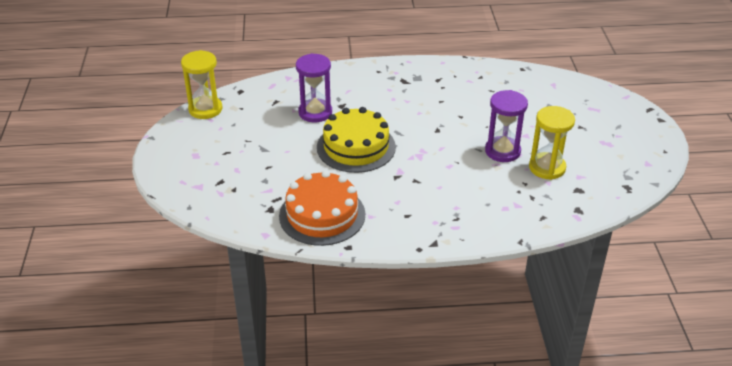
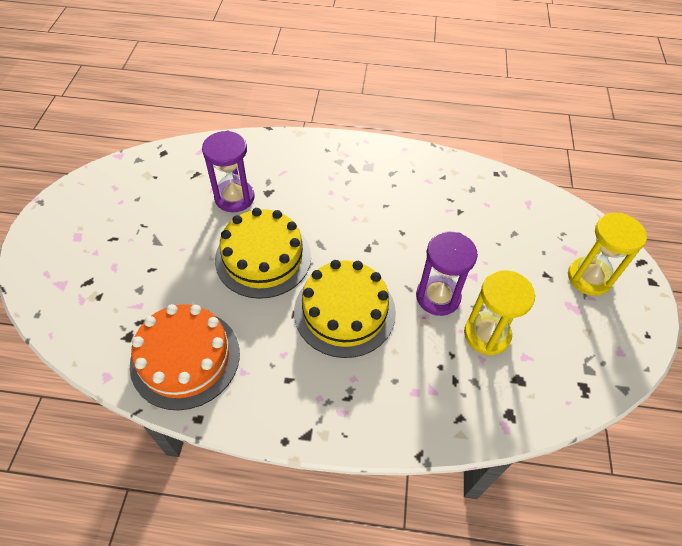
camera: 10 degrees right, 15 degrees up
(205, 109) = (115, 172): yellow hourglass -> yellow hourglass (589, 278)
(434, 170) = (344, 311): none -> yellow cake

